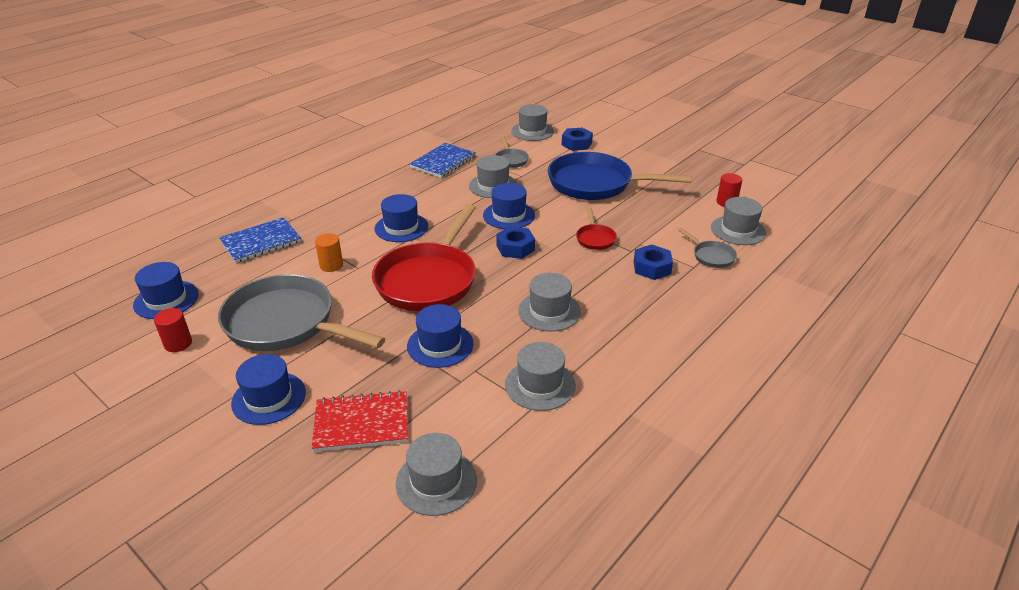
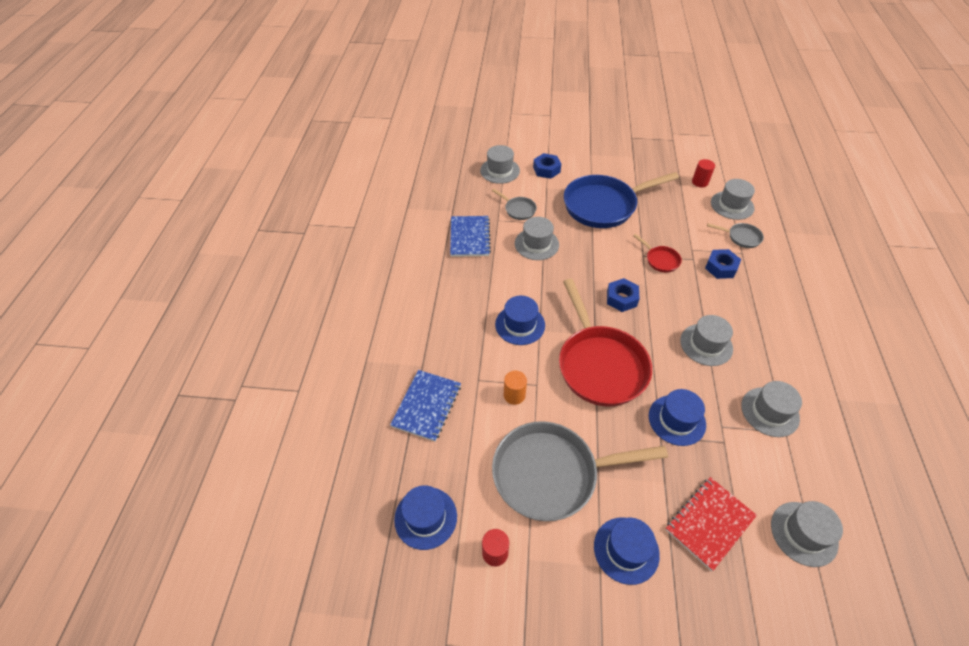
camera: 35 degrees left, 15 degrees up
(508, 215) = (581, 269): blue hat -> none

